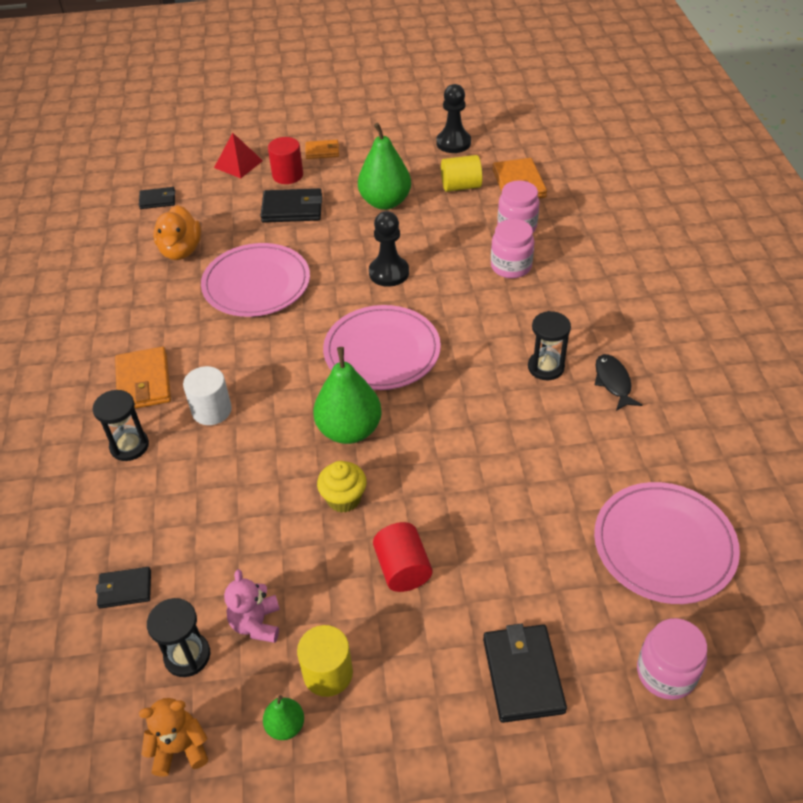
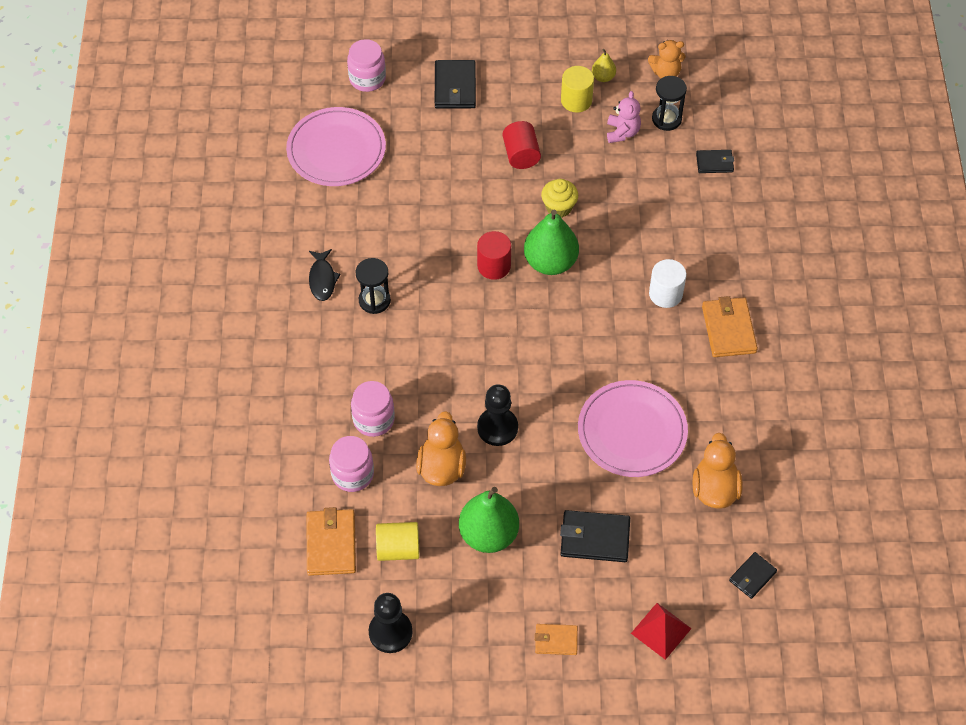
camera: 175 degrees left, 10 degrees up
(129, 446) = (730, 269): black hourglass -> none
(157, 200) = (752, 576): black wallet -> black wallet turned 45 degrees counterclockwise
(285, 726) = (603, 77): green pear -> yellow pear
(287, 175) = (599, 599): red cylinder -> red cylinder (494, 266)
(382, 351) = (515, 335): pink plate -> none
(436, 240) = (442, 467): none -> orange duck

